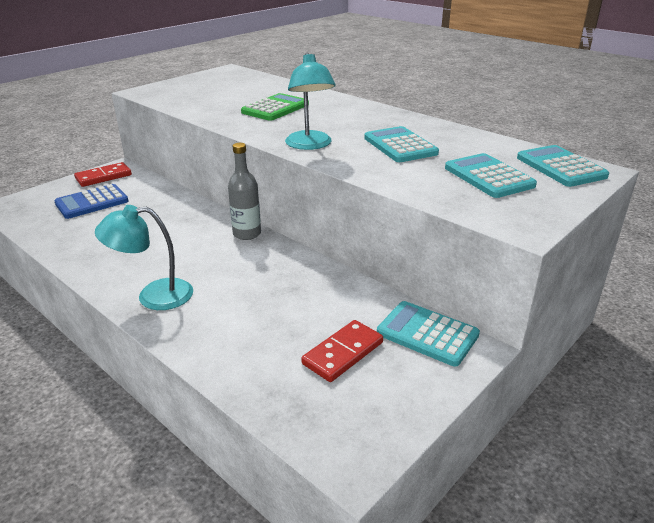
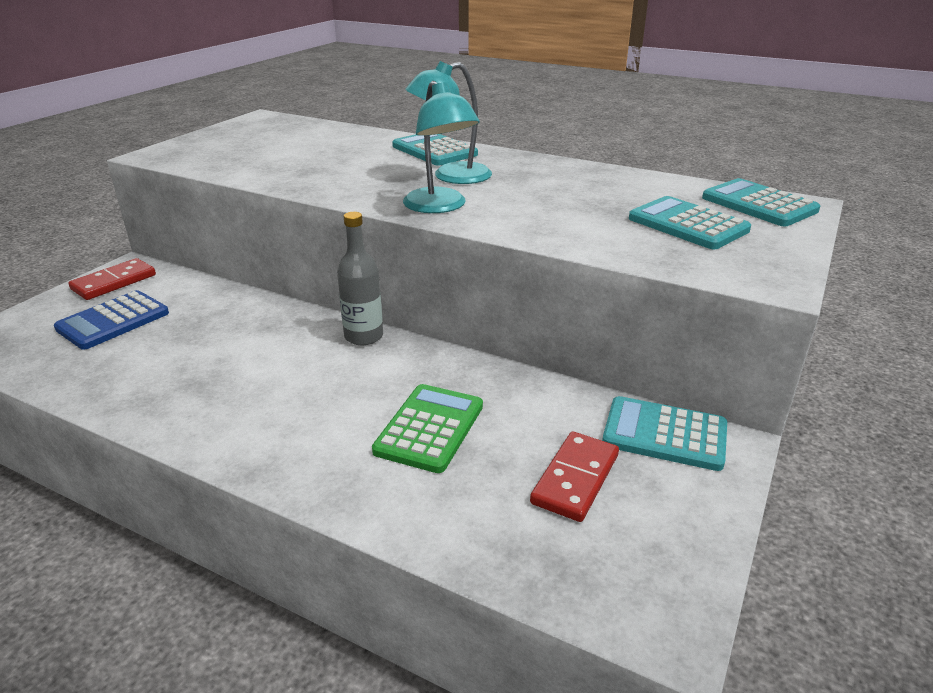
camera: 15 degrees left, 0 degrees up
(153, 296) = (274, 443): turquoise lamp -> turquoise lamp (451, 176)
(275, 108) = (361, 163): green calculator -> green calculator (430, 428)
(400, 146) = (555, 197): turquoise calculator -> turquoise calculator (434, 150)

